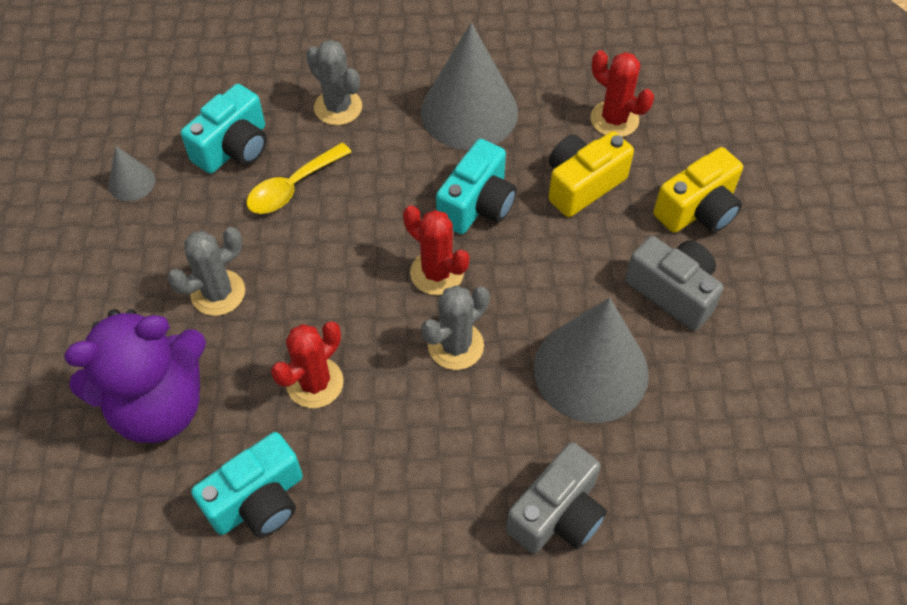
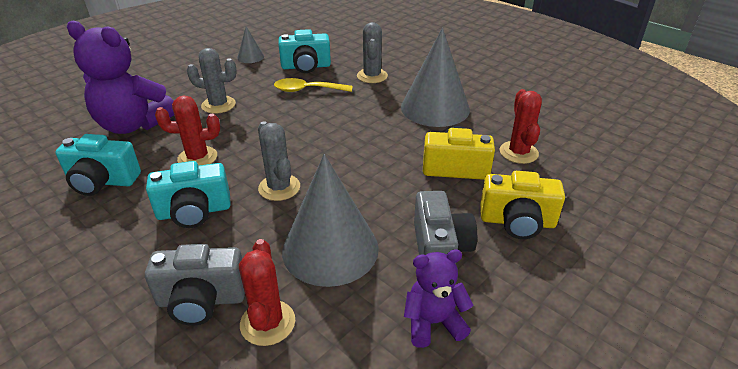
camera: 45 degrees right, 20 degrees down
(437, 273) = (318, 155): red cactus -> red cactus (267, 323)
(455, 345) = (279, 187): grey cactus -> grey cactus turned 60 degrees clockwise
(477, 205) = (382, 142): turquoise camera -> turquoise camera (194, 211)
(744, 366) = (433, 323): none -> purple teddy bear

